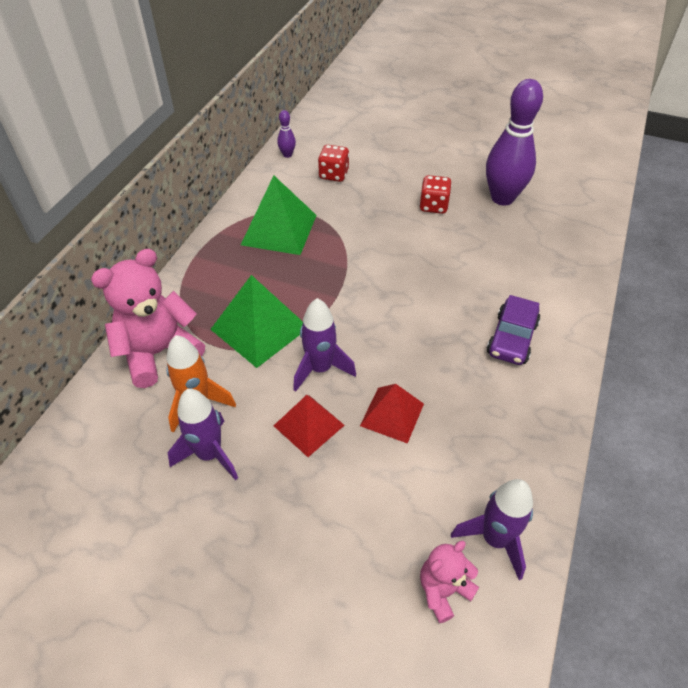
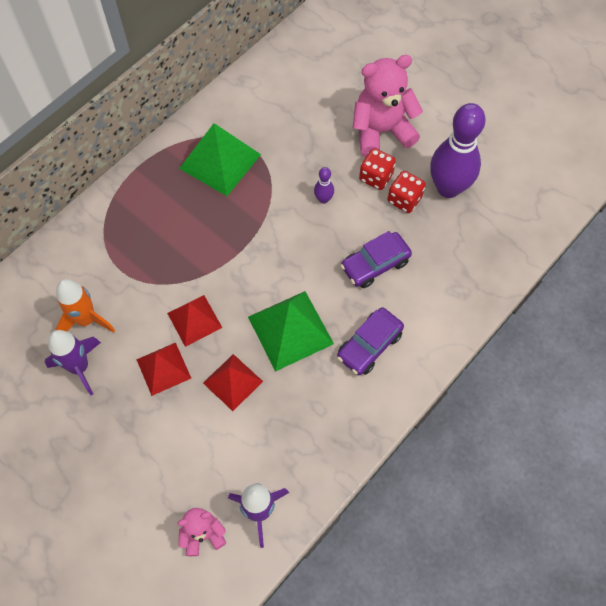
camera: 20 degrees right, 15 degrees up
(159, 353) = (72, 261): pink teddy bear -> pink teddy bear (381, 131)
(259, 328) = (161, 264): green pyramid -> green pyramid (290, 330)
(287, 155) = (265, 70): purple bowling pin -> purple bowling pin (323, 199)
(320, 369) = (194, 320): purple rocket -> red pyramid
(334, 174) = (298, 109): red dice -> red dice (404, 199)
(475, 271) = (375, 264): none -> purple car

